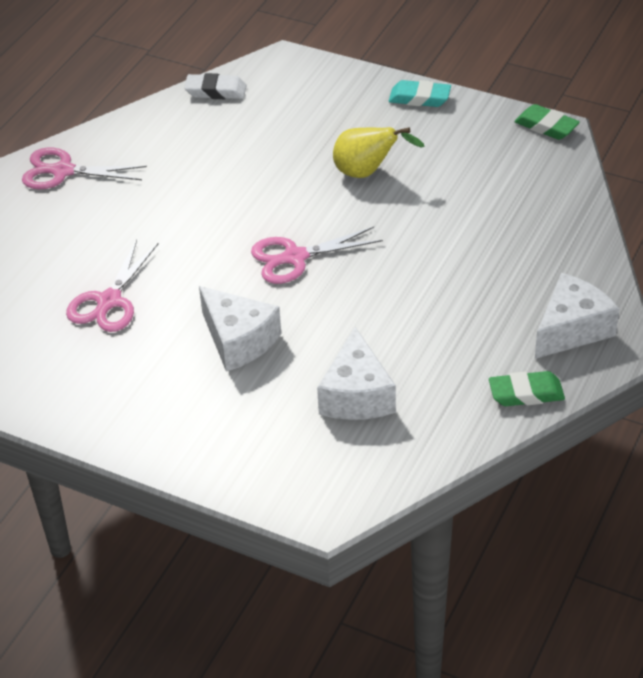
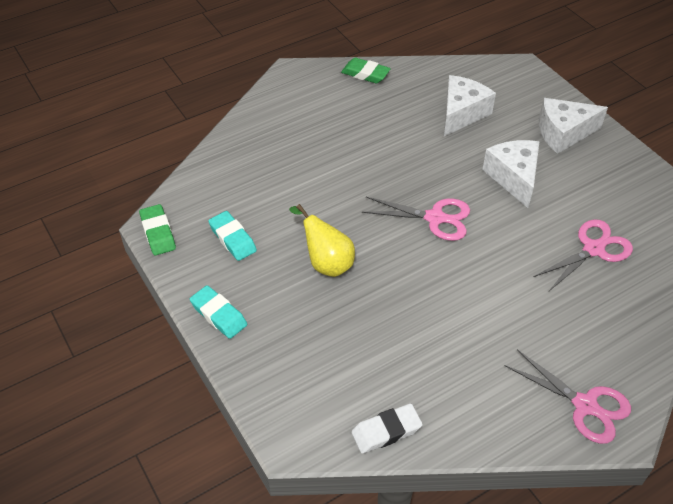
camera: 150 degrees left, 5 degrees up
(216, 91) = (386, 431): white eraser -> white eraser turned 60 degrees counterclockwise
(473, 152) = (232, 239): none -> turquoise eraser
(571, 329) = (305, 93): white cheese -> white cheese (563, 133)

